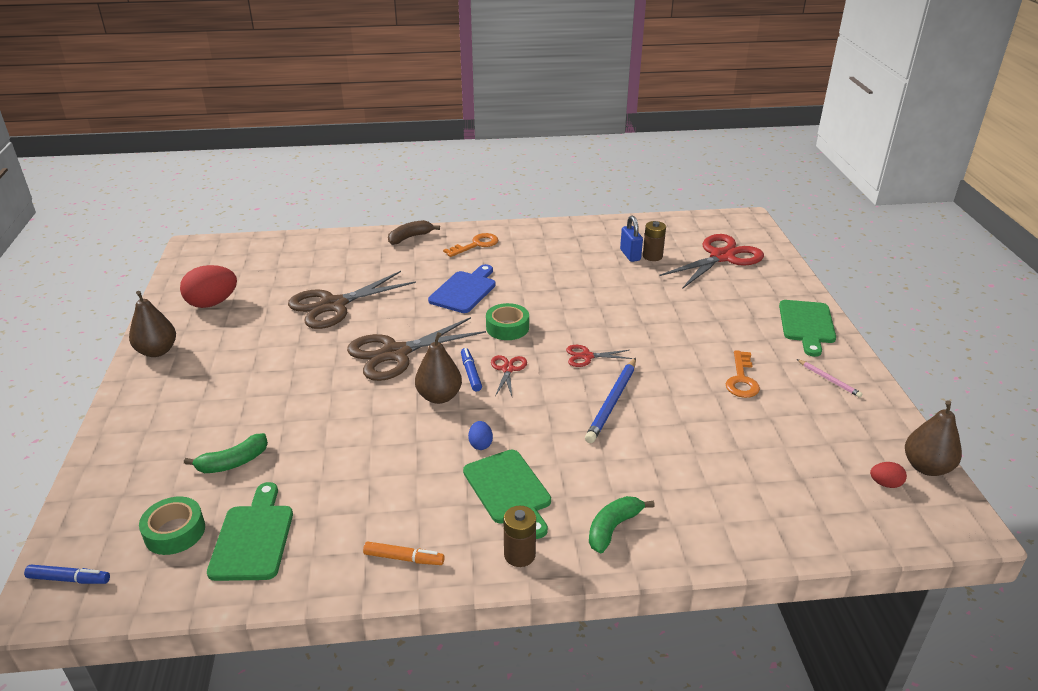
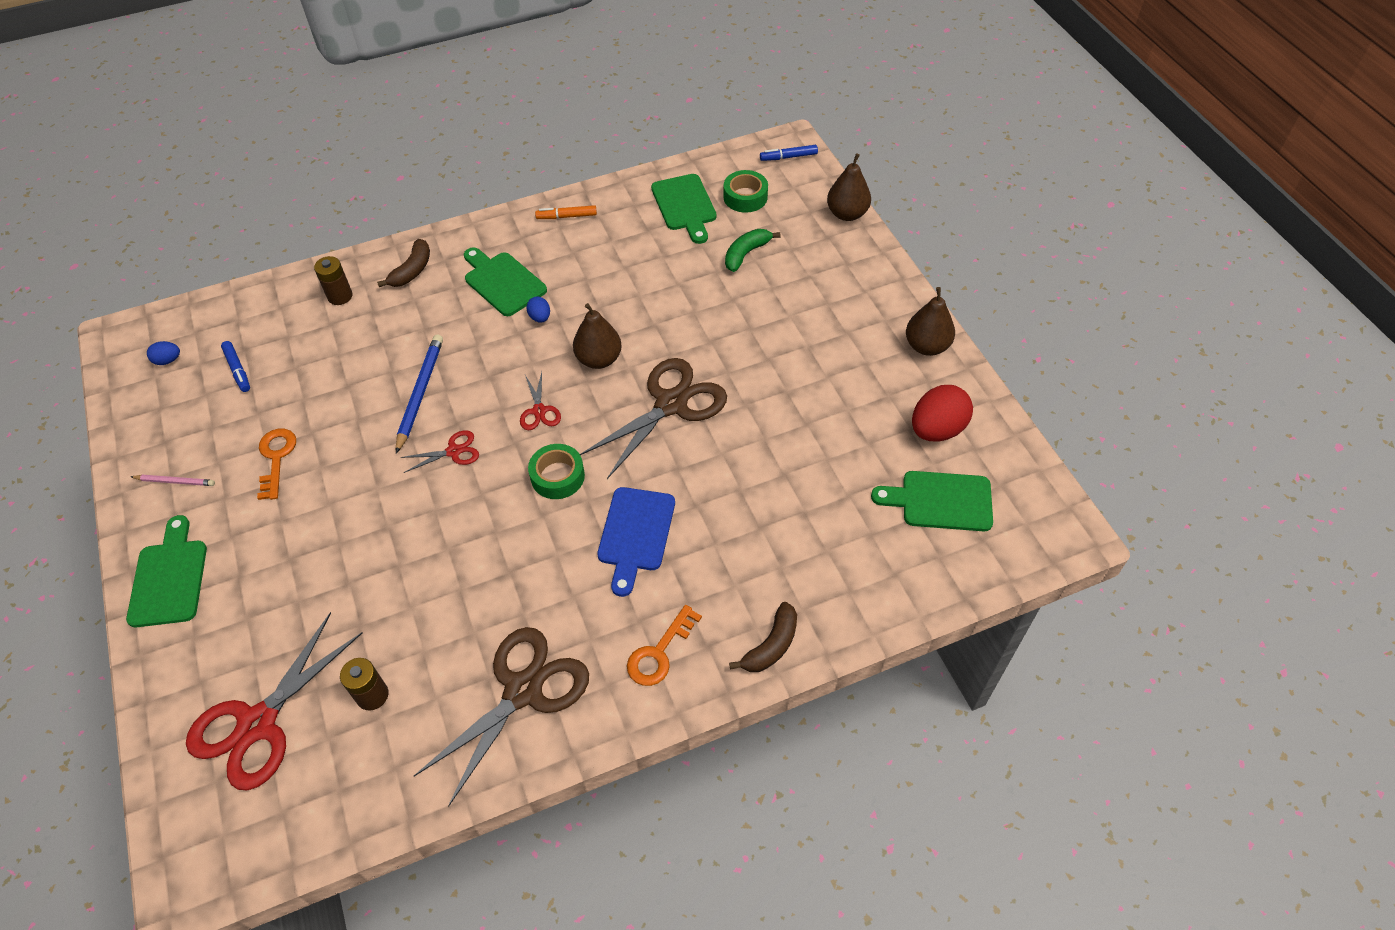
camera: 165 degrees right, 20 degrees up
(252, 271) = (940, 501): none -> green cutting board
(333, 305) = (788, 463): brown scissors -> brown scissors (523, 691)
(471, 373) = (577, 396): blue marker -> blue marker (238, 370)
(519, 555) = (482, 236): brown battery -> brown battery (340, 296)
(613, 528) = (412, 270): green banana -> brown banana
(630, 255) = (408, 689): blue padlock -> none
(828, 379) = (175, 481): pink pencil -> pink pencil turned 150 degrees clockwise
(885, 484) = (168, 360): red egg -> blue egg
(926, 467) = (120, 387): brown pear -> brown pear (847, 214)

